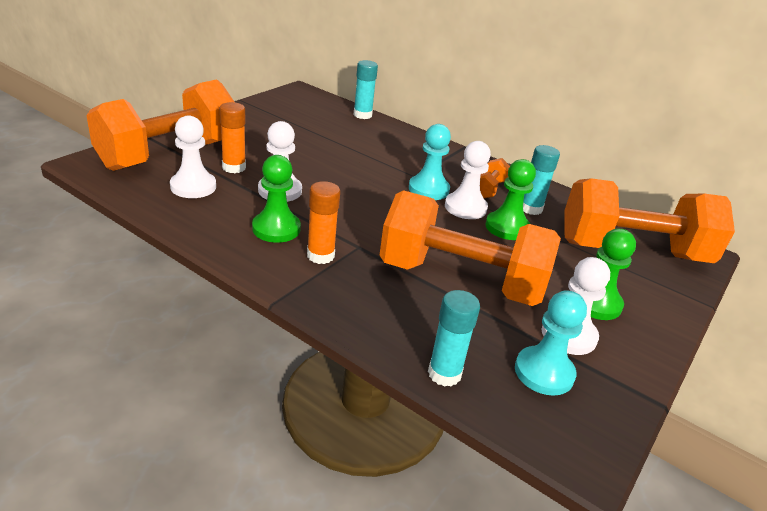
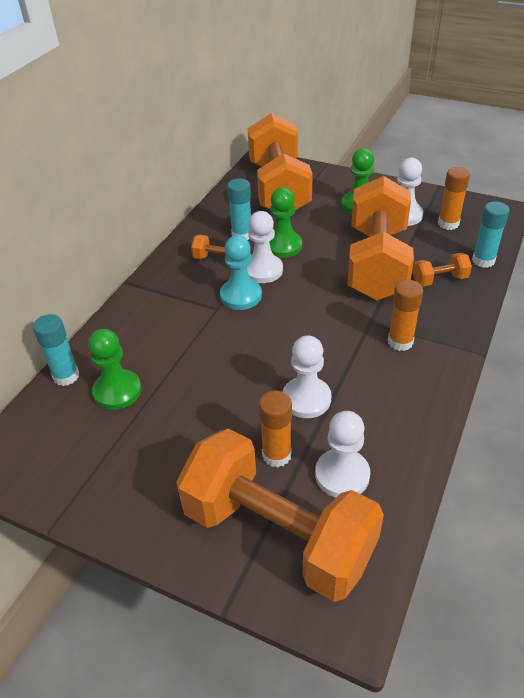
camera: 95 degrees left, 10 degrees up
(276, 229) = (379, 381): green pawn -> green pawn (117, 391)
(414, 318) = (439, 280): none -> orange dumbbell
(544, 372) = (448, 224): turquoise pawn -> orange glue stick

